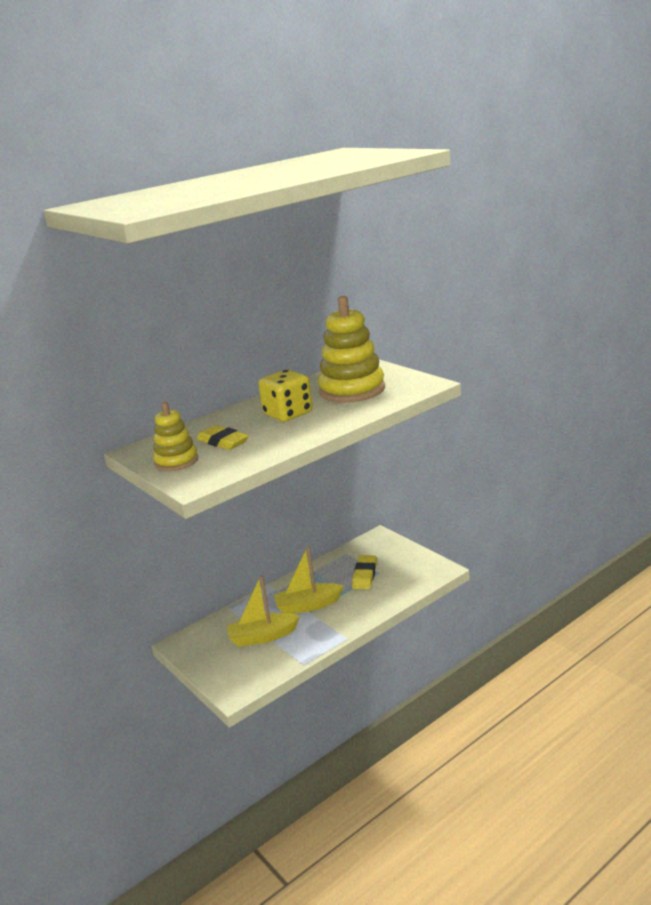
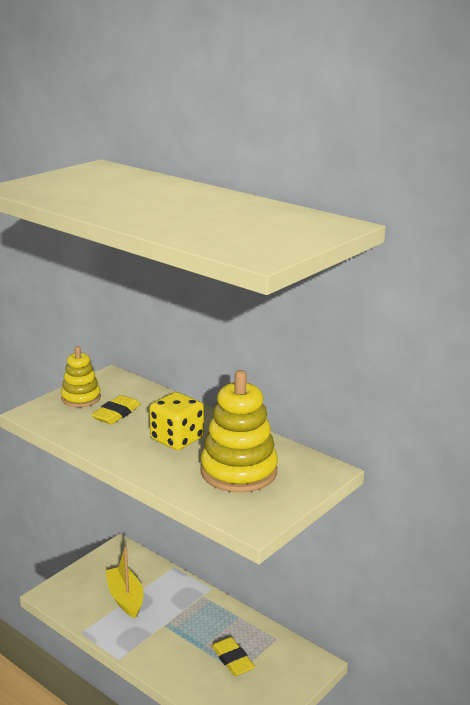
camera: 75 degrees right, 0 degrees up
(308, 605) = (175, 622): yellow boat -> none
(365, 575) = (232, 659): yellow eraser -> yellow eraser turned 60 degrees clockwise

